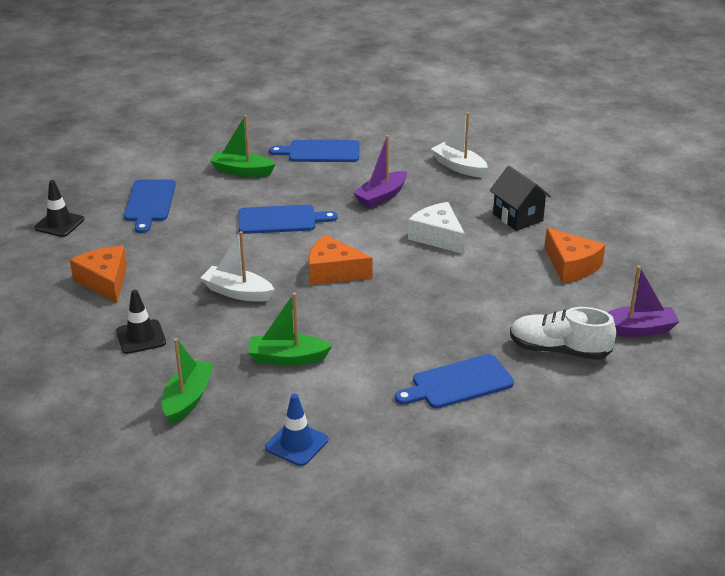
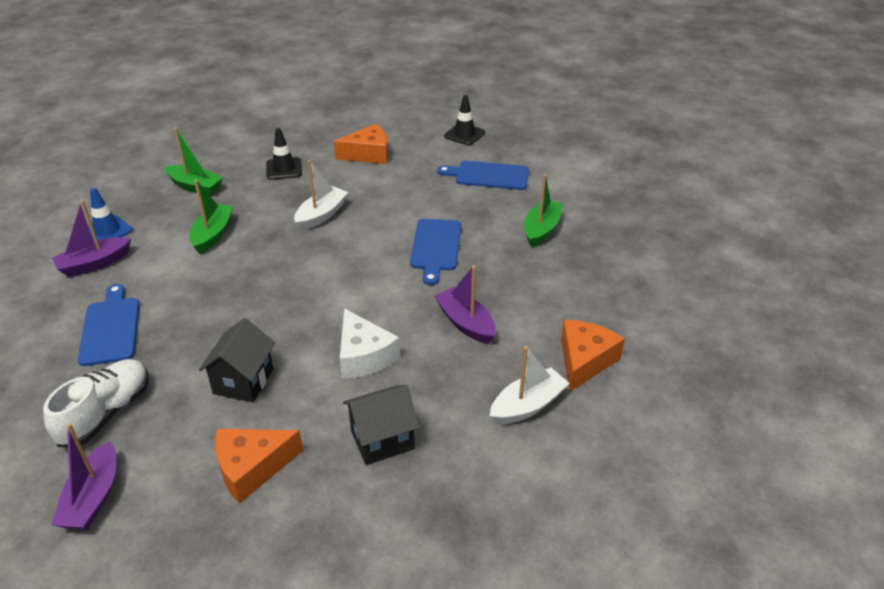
camera: 100 degrees right, 5 degrees up
(320, 152) = (580, 287): blue cutting board -> none
(333, 272) = (328, 272): orange cheese -> orange cheese (584, 361)
(362, 431) = (94, 264): none -> purple boat
(437, 237) = (364, 356): white cheese -> white cheese turned 90 degrees clockwise
(490, 288) = (243, 381): none -> black house

